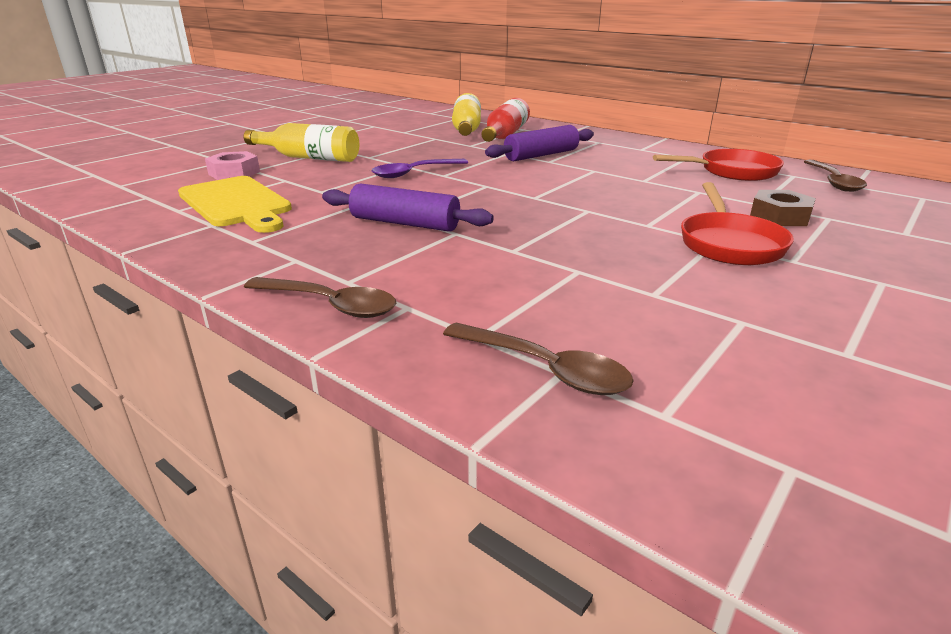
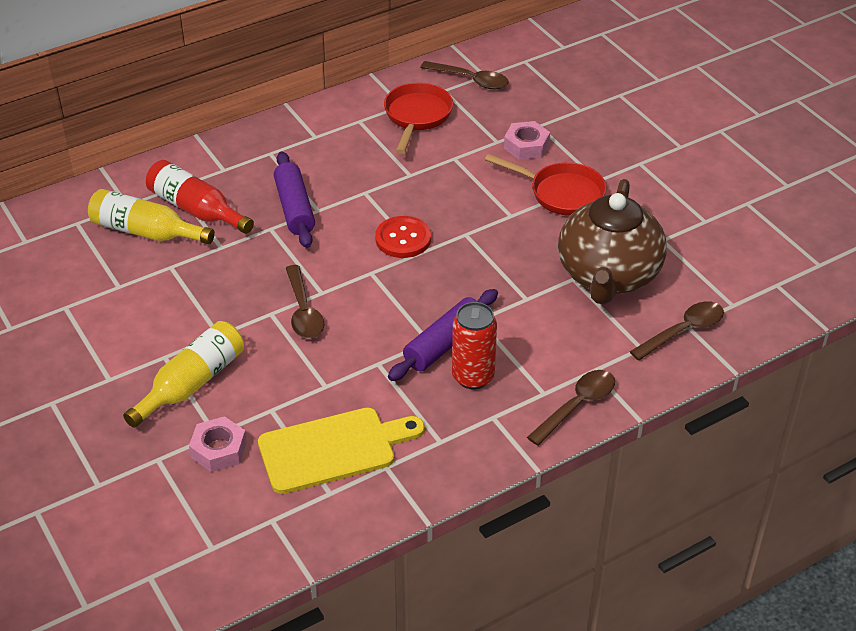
camera: 70 degrees left, 15 degrees up
(359, 242) = (473, 377): none -> red can
(414, 173) = (303, 311): purple spoon -> brown spoon
(547, 189) = (403, 239): none -> red button
(609, 292) = (608, 276): none -> brown teapot
(780, 216) = (526, 146): brown nut -> pink nut

